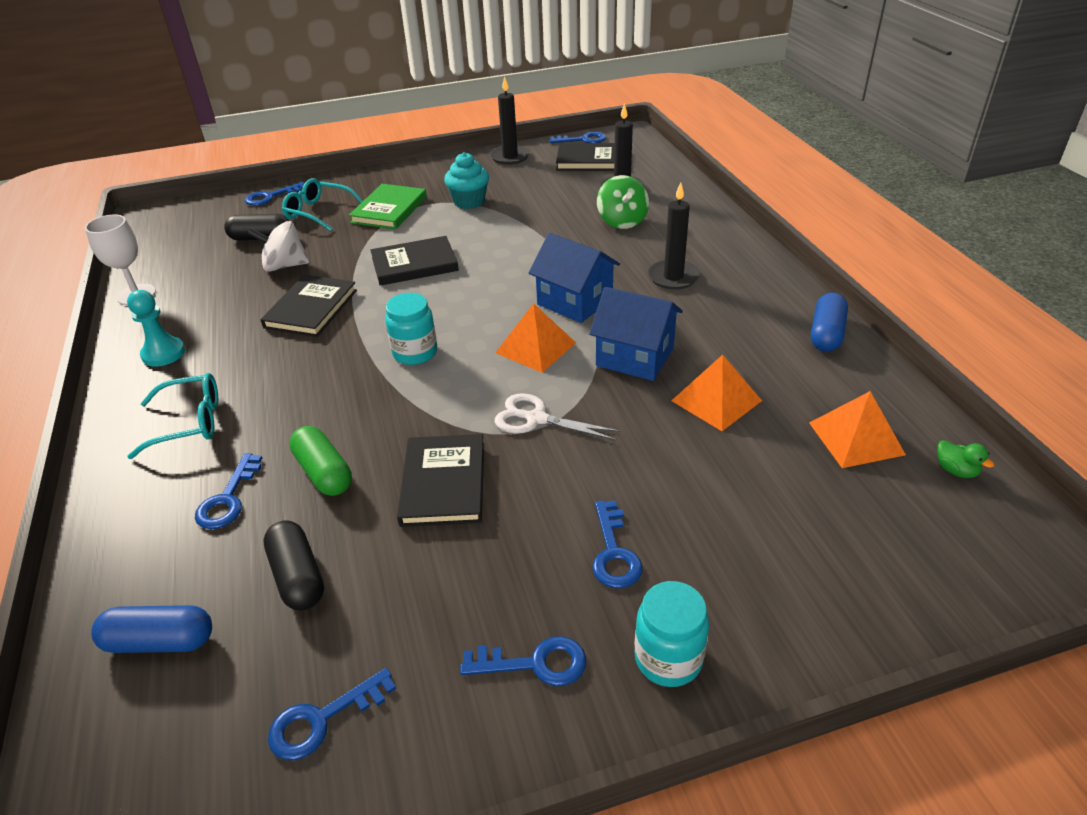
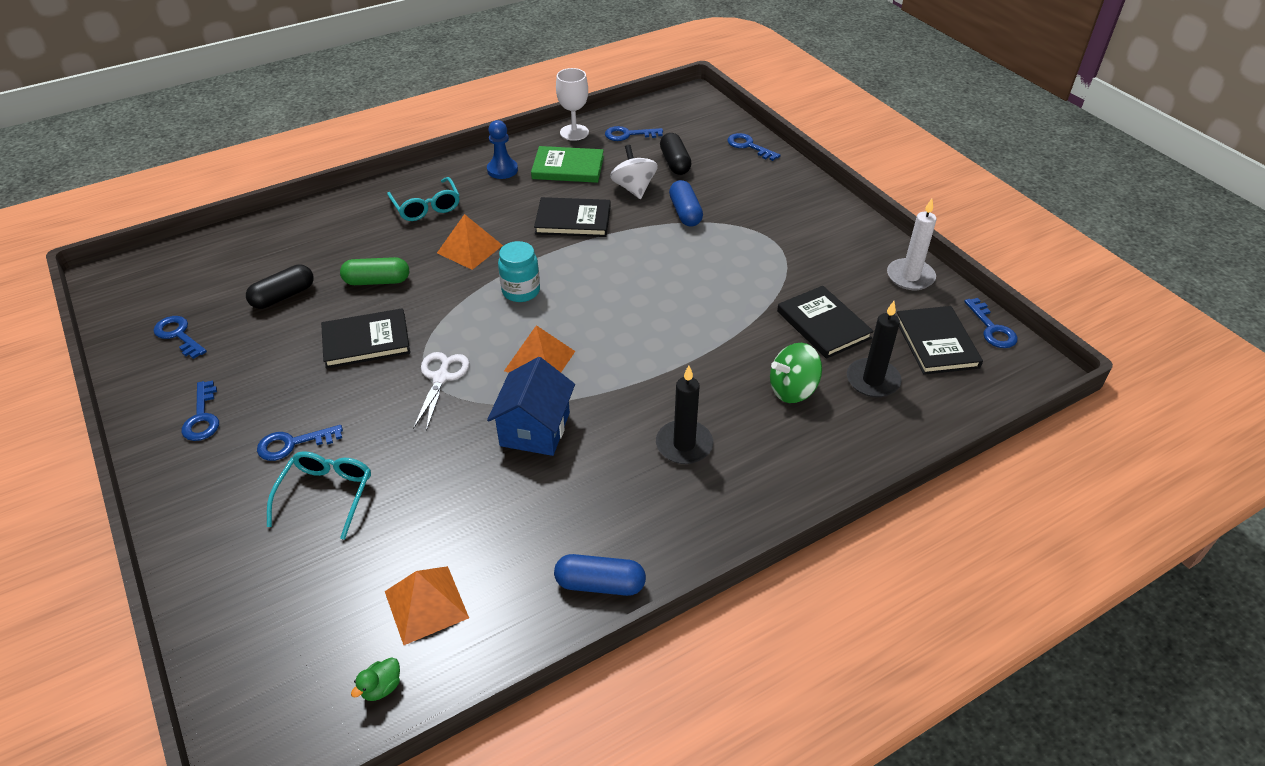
camera: 75 degrees right, 5 degrees up
(160, 641) = (241, 259): blue capsule -> blue capsule (685, 213)
(163, 353) = (502, 170): turquoise pawn -> blue pawn
(228, 499) = (352, 247): blue key -> blue key (628, 135)
(318, 212) = (731, 180): turquoise glasses -> turquoise glasses (326, 494)
(324, 472) = (377, 281): green capsule -> green capsule turned 45 degrees clockwise
(389, 210) = (752, 220): green book -> green book (568, 168)
(414, 264) = (657, 259): black book -> black book (823, 325)
(469, 202) = (790, 268): turquoise cupcake -> none
(510, 157) = (910, 277): black candle -> white candle
(575, 301) = (619, 375): blue house -> none
(668, 659) = (196, 483): turquoise jar -> none
(716, 400) = (475, 494): orange pyramid -> orange pyramid (470, 249)

